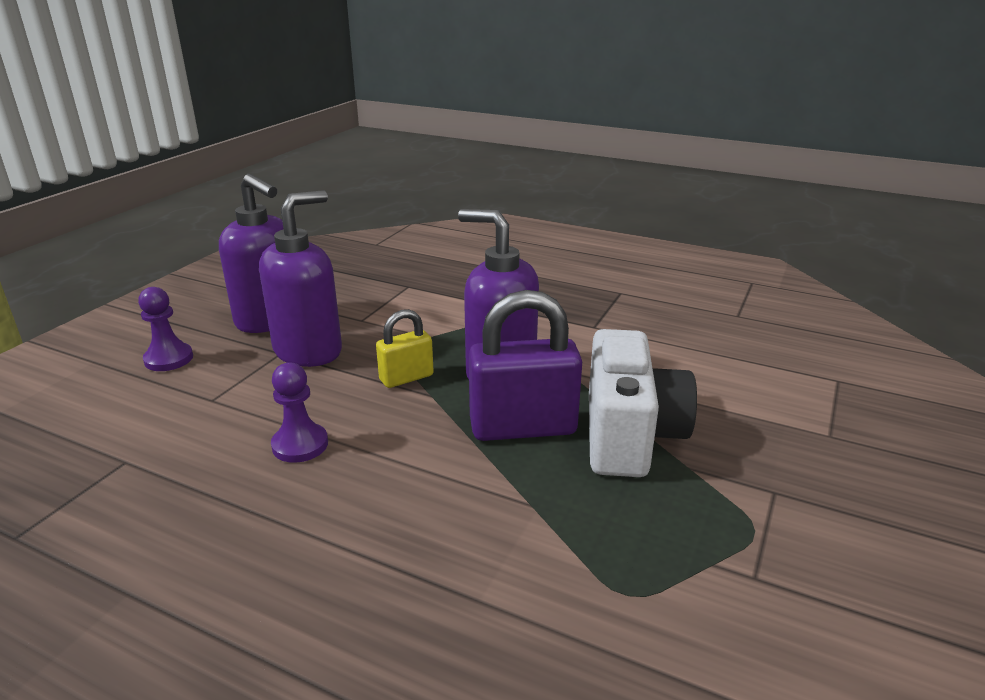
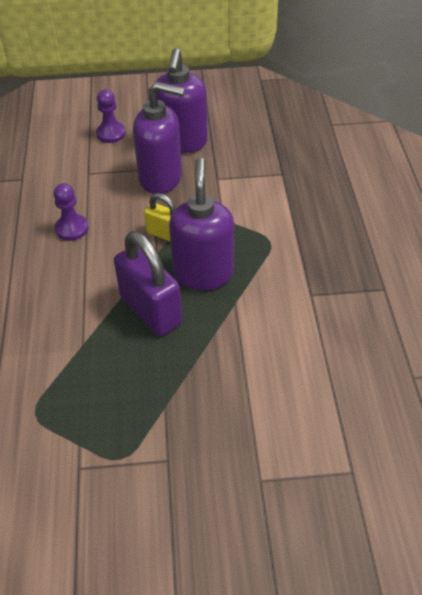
camera: 60 degrees right, 20 degrees up
(629, 436) = (177, 365): white camera -> none

